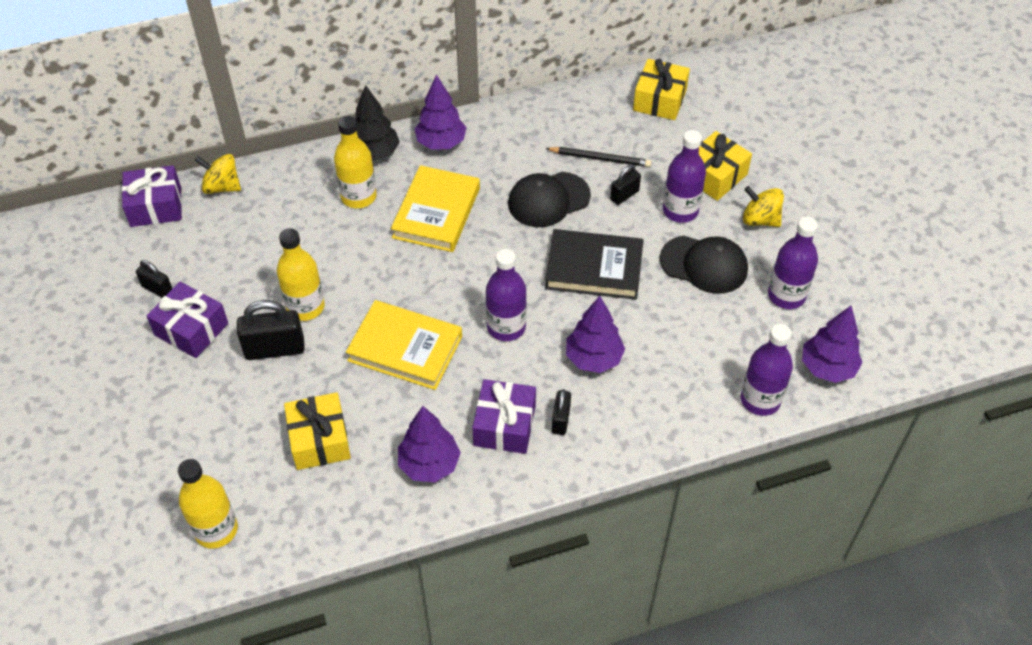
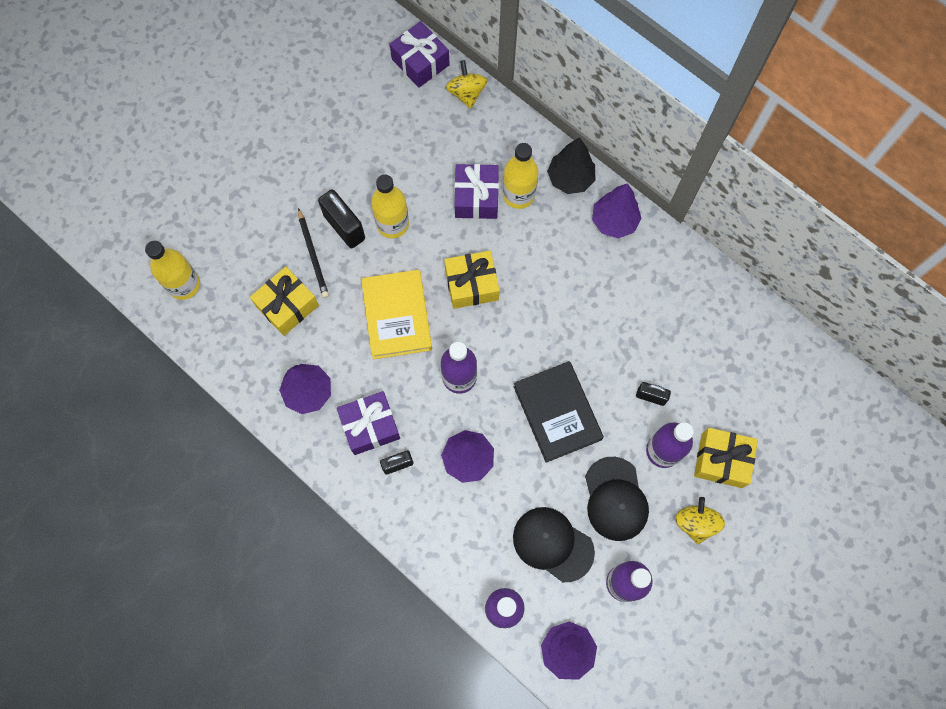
camera: 60 degrees right, 20 degrees up
(157, 289) = (349, 115): black padlock -> none
(191, 329) = (328, 161): purple gift -> purple gift (476, 197)
(436, 213) = (539, 261): yellow book -> none
(548, 200) = (607, 339): black cap -> black cap (552, 544)
(600, 158) = (679, 355): black pencil -> black pencil (313, 255)
(660, 100) = (783, 369): yellow gift -> yellow gift (471, 284)

